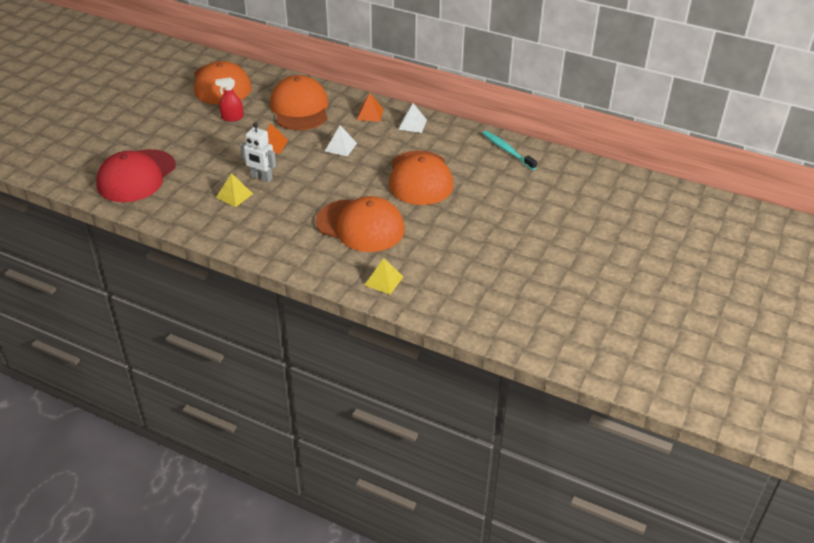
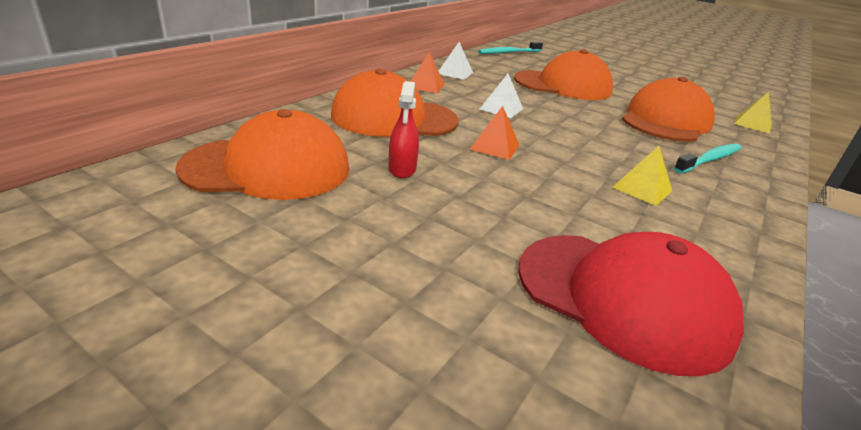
camera: 85 degrees left, 10 degrees down
(261, 178) = (586, 164): white robot -> none
(289, 233) = (709, 160): none -> turquoise toothbrush

